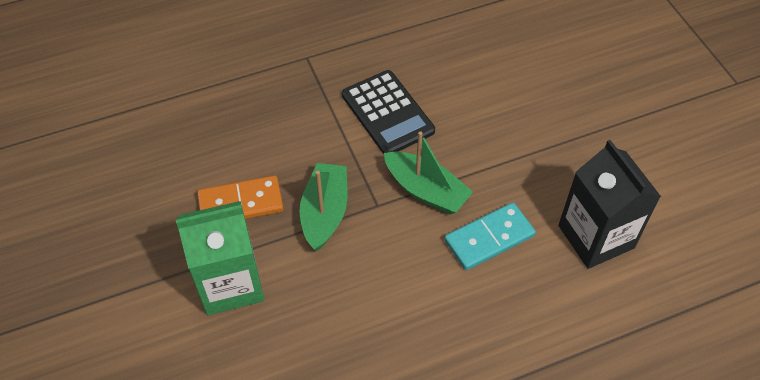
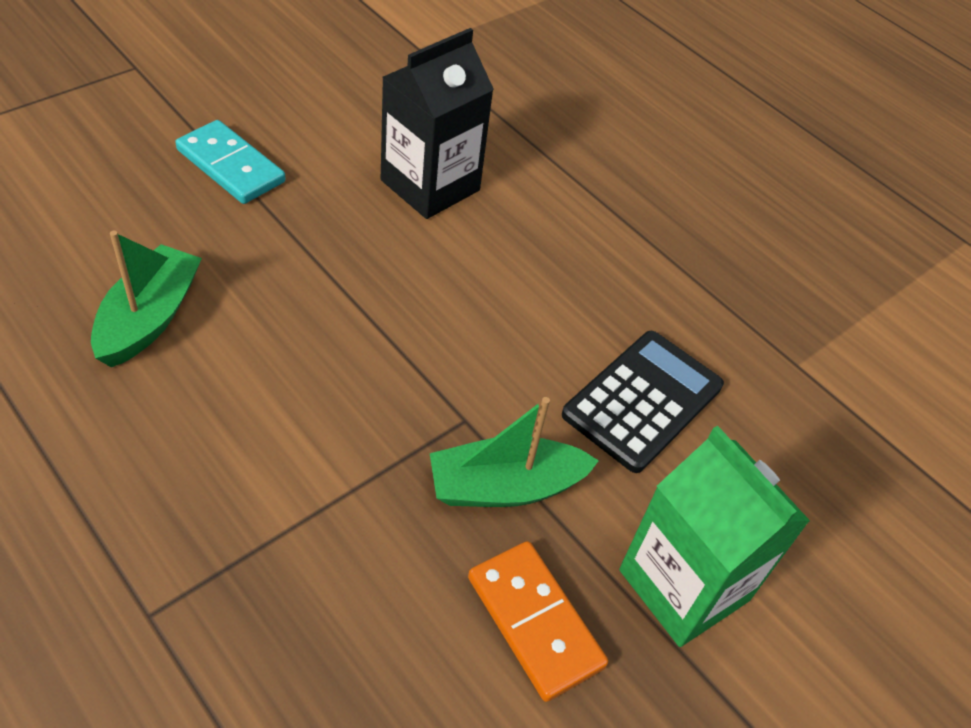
camera: 115 degrees left, 5 degrees down
(387, 113) = (273, 443): black calculator -> black calculator (643, 401)
(426, 190) = (418, 364): green boat -> green boat (150, 318)
(489, 238) = (472, 284): turquoise domino -> turquoise domino (230, 166)

